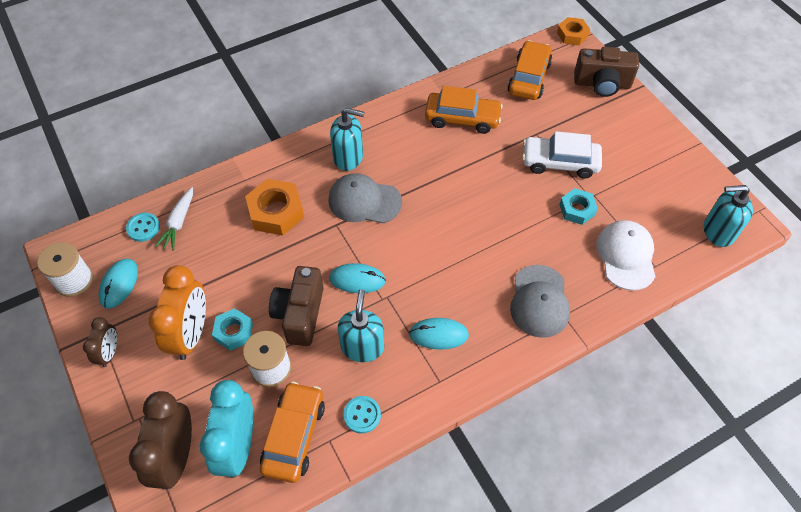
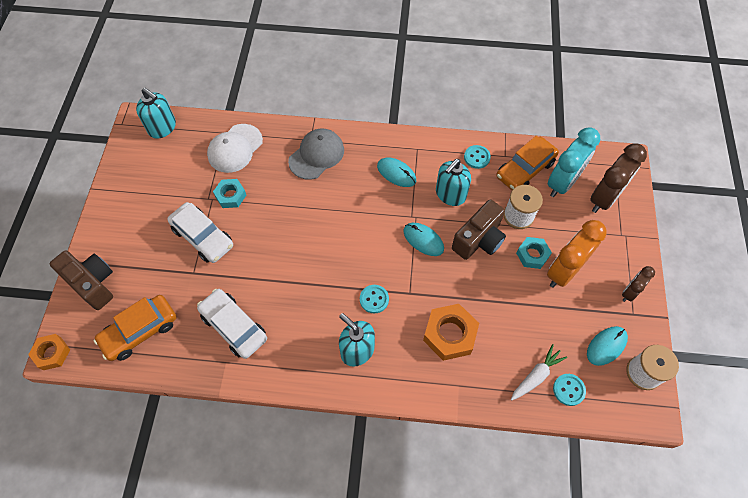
camera: 145 degrees left, 5 degrees up
(364, 201) = (374, 299): grey cap -> turquoise button
(462, 118) = (234, 327): orange car -> white car

